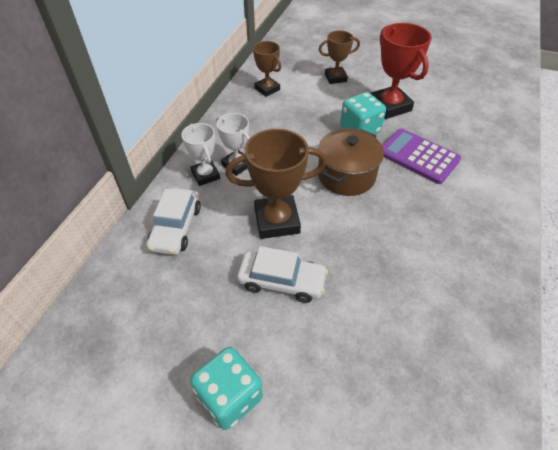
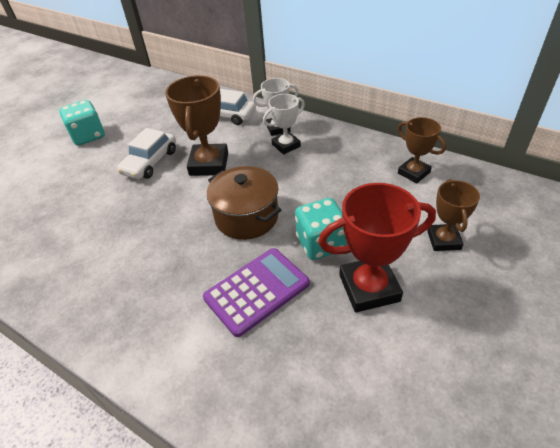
camera: 105 degrees right, 5 degrees down
(267, 89) = (413, 173): brown trophy -> brown trophy turned 75 degrees clockwise

